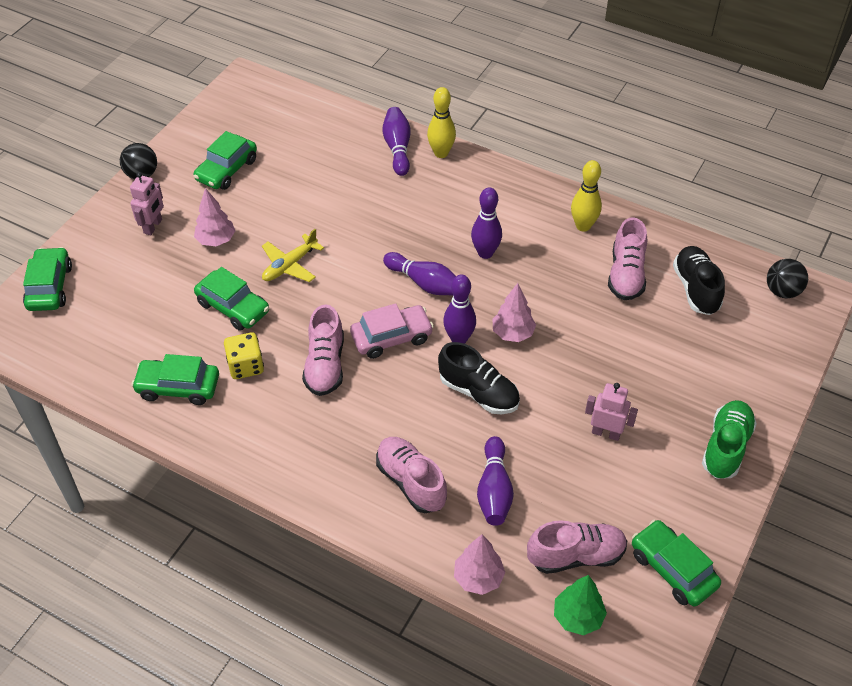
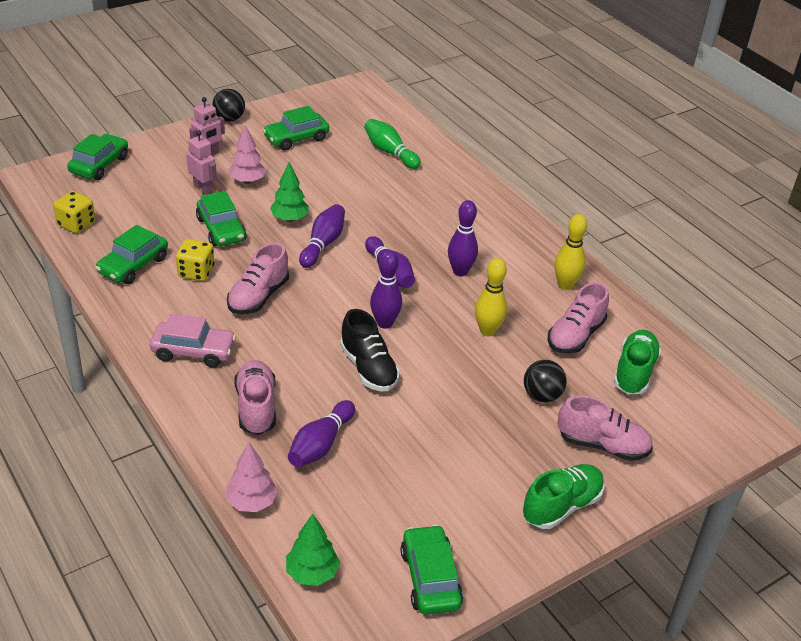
camera: 25 degrees right, 10 degrees down
(82, 367) = (76, 224): none -> yellow dice
(178, 387) = (133, 265): green car -> green car turned 90 degrees counterclockwise
(289, 265) = (289, 219): yellow plane -> green tree
(329, 148) = (390, 152): none -> green bowling pin
(391, 337) = (329, 299): pink car -> pink car (193, 351)
(397, 148) = (447, 172): purple bowling pin -> purple bowling pin (323, 244)
(441, 153) = (481, 188): yellow bowling pin -> yellow bowling pin (487, 331)
(512, 333) = (435, 338): pink tree -> none
(576, 556) = (350, 526): pink shoe -> pink shoe (602, 445)
(606, 433) = (456, 446): pink robot -> pink robot (203, 189)
(696, 289) = (634, 372): black shoe -> green shoe
(782, 291) = (720, 408): black ball -> black ball (542, 395)

